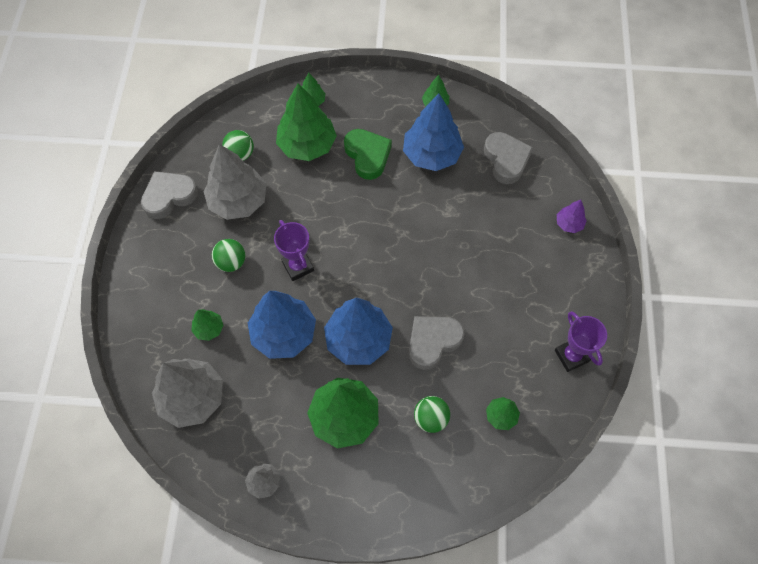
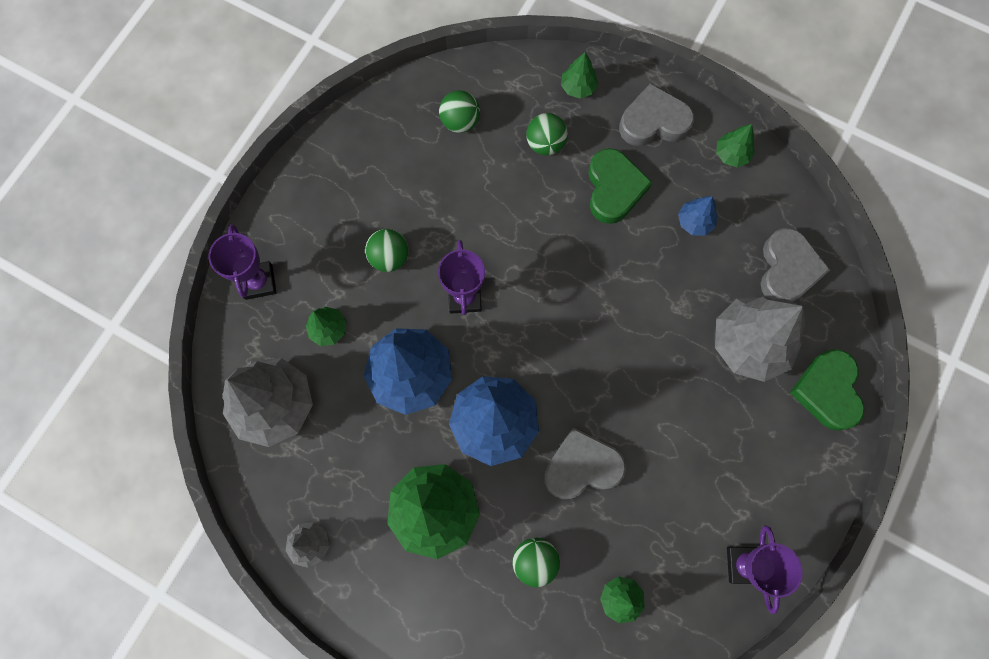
camera: 25 degrees right, 10 degrees up
(141, 318) = (259, 282): none -> purple trophy
(169, 196) = (354, 141): grey heart -> grey heart (653, 121)
(238, 201) = (431, 182): grey tree -> grey tree (749, 343)
(307, 145) = (545, 144): green tree -> green ball
(432, 154) = (695, 222): blue tree -> blue tree, size x0.48
(569, 224) = (827, 391): purple tree -> green heart

